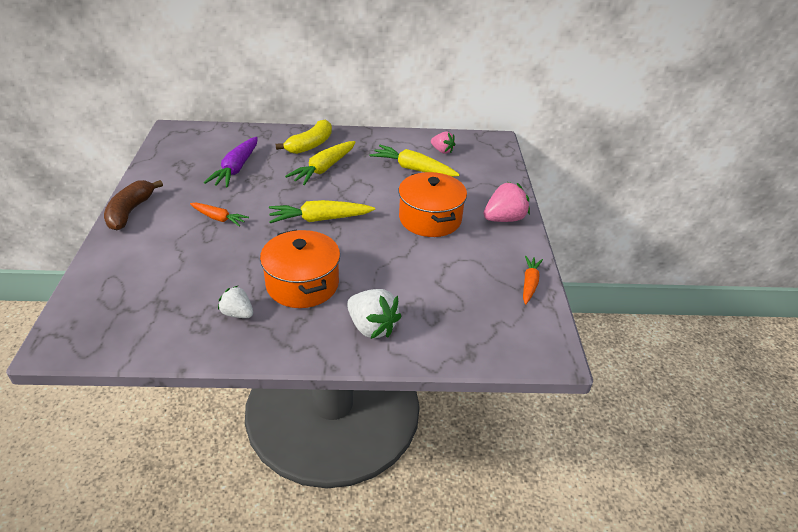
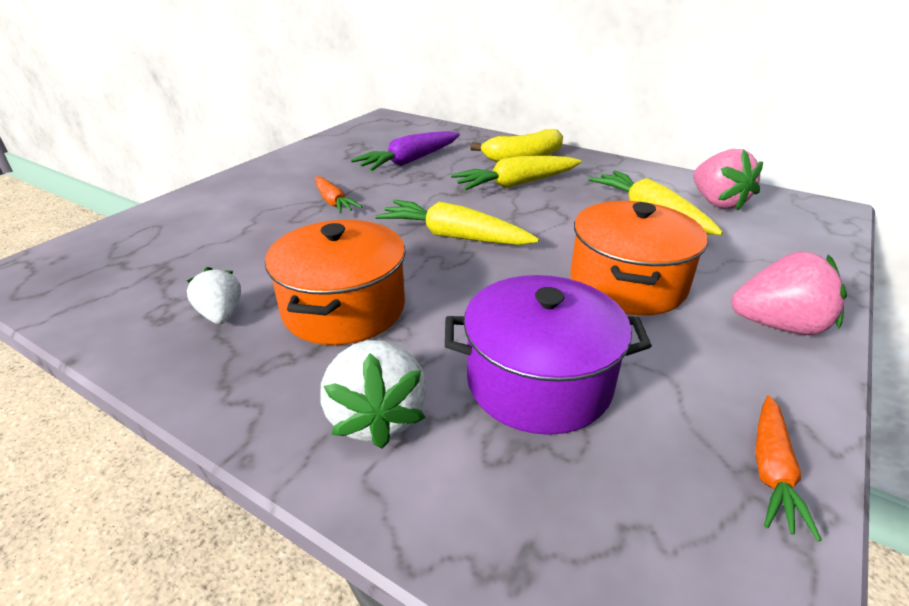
camera: 35 degrees right, 5 degrees down
(130, 212) = (256, 173): brown banana -> none
(426, 284) = (539, 381): none -> purple pot
(442, 151) = (717, 202): pink strawberry -> pink strawberry, size x1.59
(529, 284) = (771, 470): orange carrot -> orange carrot turned 150 degrees clockwise

